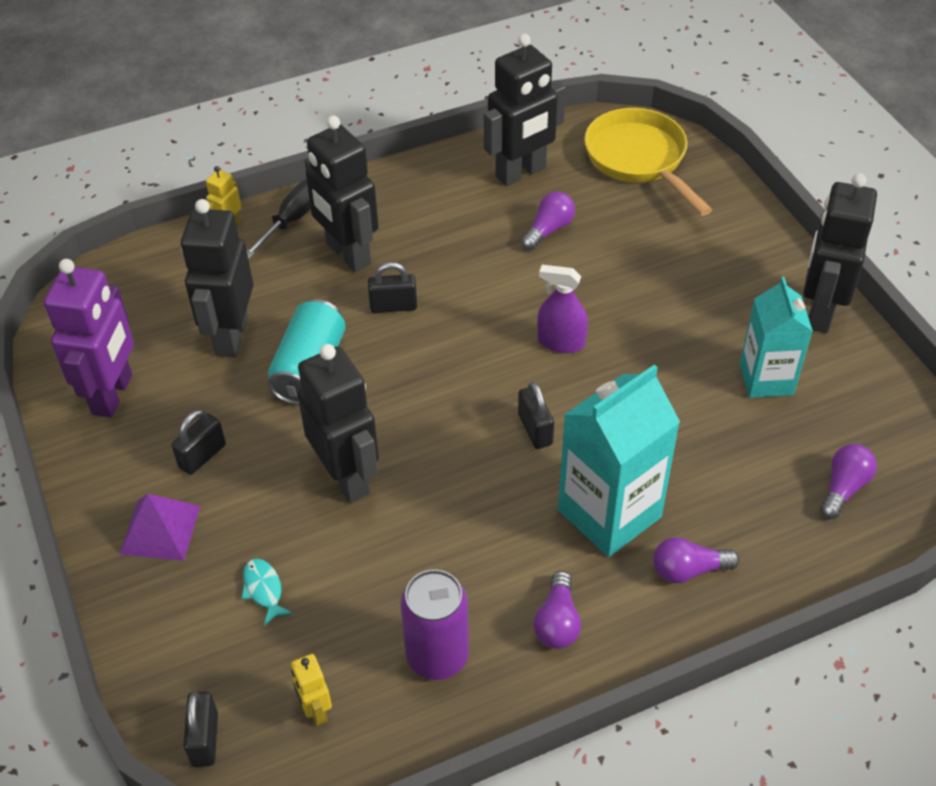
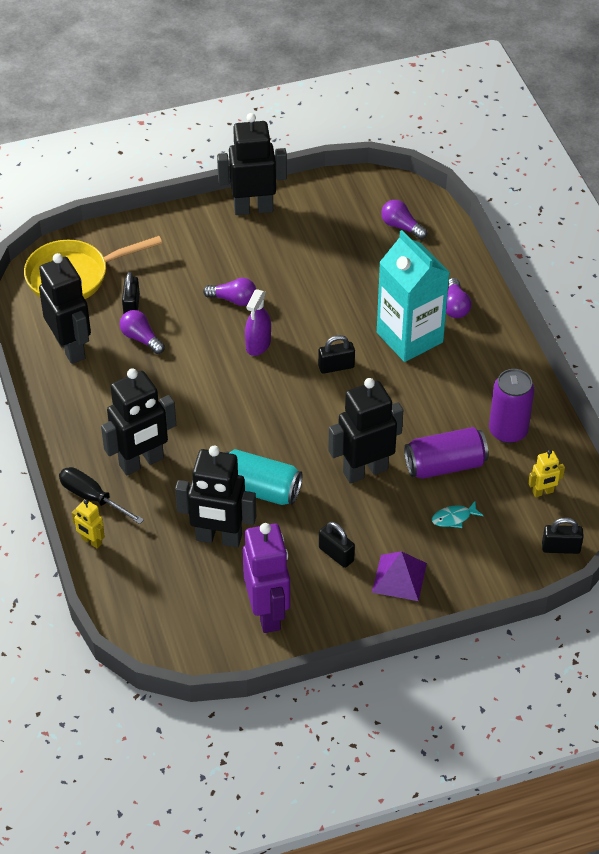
camera: 85 degrees left, 0 degrees up
(113, 394) = (268, 613): purple robot -> purple robot turned 60 degrees clockwise
(362, 573) = (445, 465): none -> purple can
(393, 306) = (205, 436): black padlock -> black padlock (131, 306)
(557, 622) = (488, 371): purple light bulb -> purple light bulb (233, 299)
(766, 379) = (309, 245): turquoise carton -> none
(819, 312) = (253, 208): black robot -> black robot turned 150 degrees clockwise

